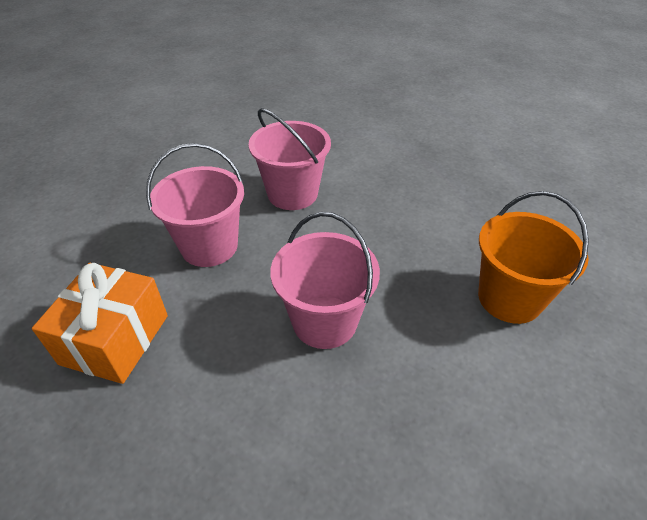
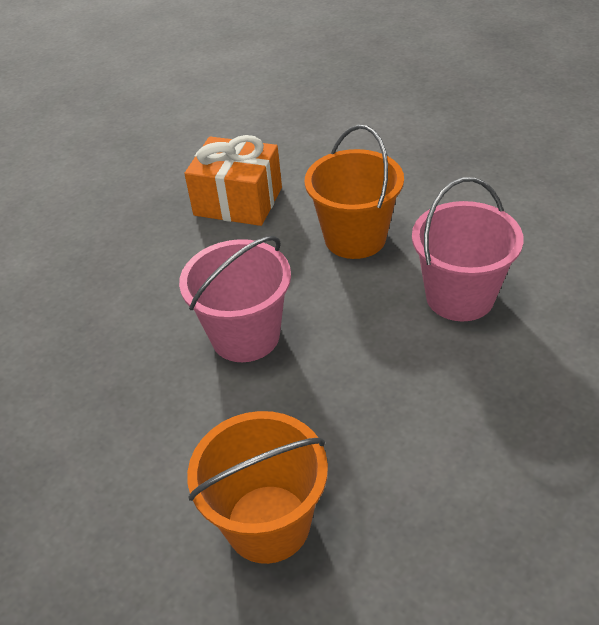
camera: 95 degrees right, 0 degrees up
(209, 246) = (355, 238): pink bucket -> orange bucket

